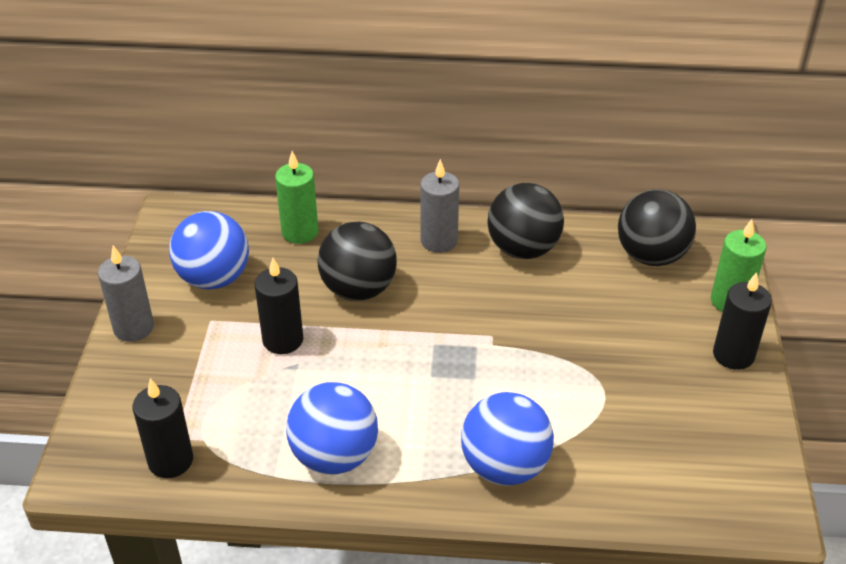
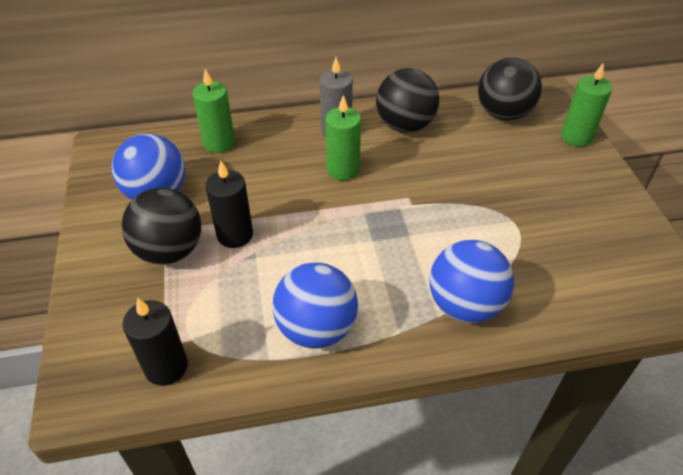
camera: 15 degrees left, 5 degrees up
(133, 328) = (95, 250): grey candle -> none
(358, 289) = (285, 180): black ball -> black ball (170, 251)
(428, 289) = (343, 170): none -> green candle
(733, 355) = (598, 177): black candle -> none

